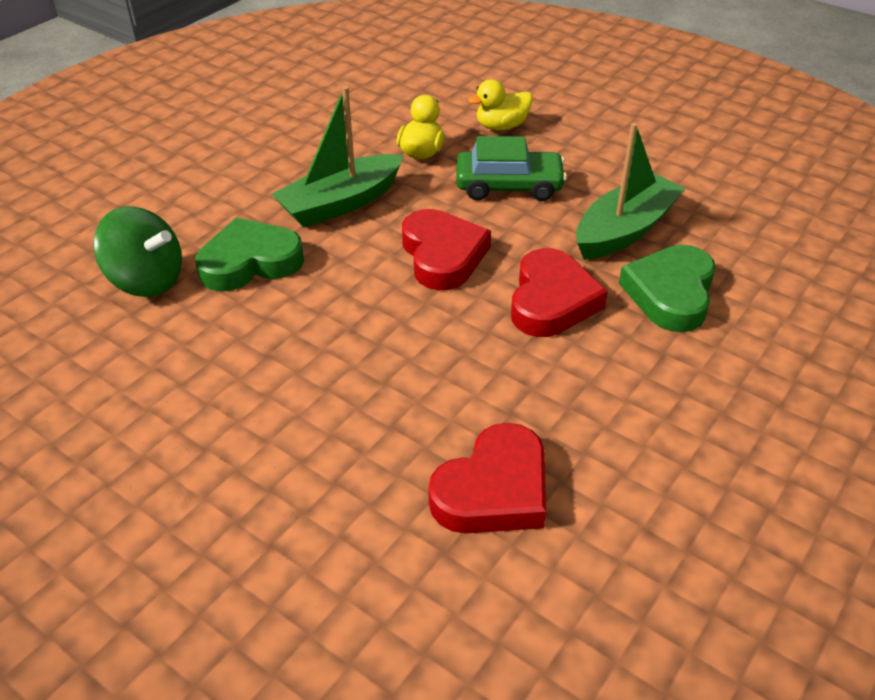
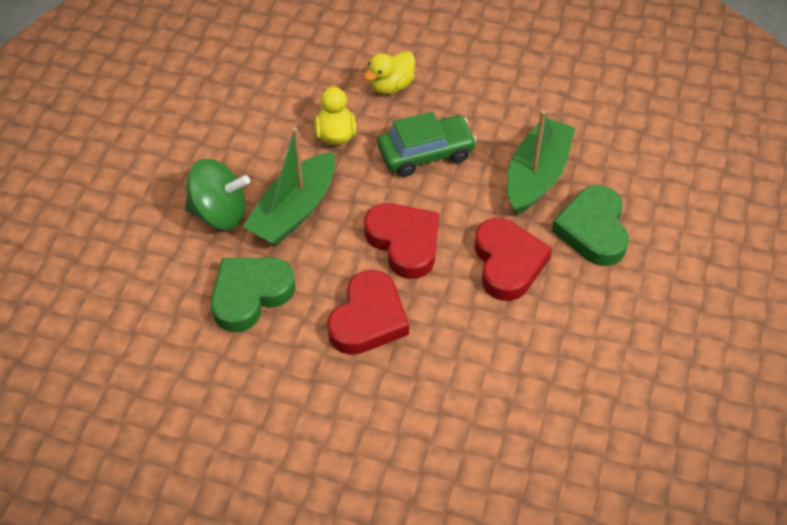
camera: 20 degrees left, 10 degrees up
(147, 281) = (173, 339): green spinning top -> green spinning top (219, 213)
(493, 490) = (534, 441): red heart -> red heart (368, 319)

